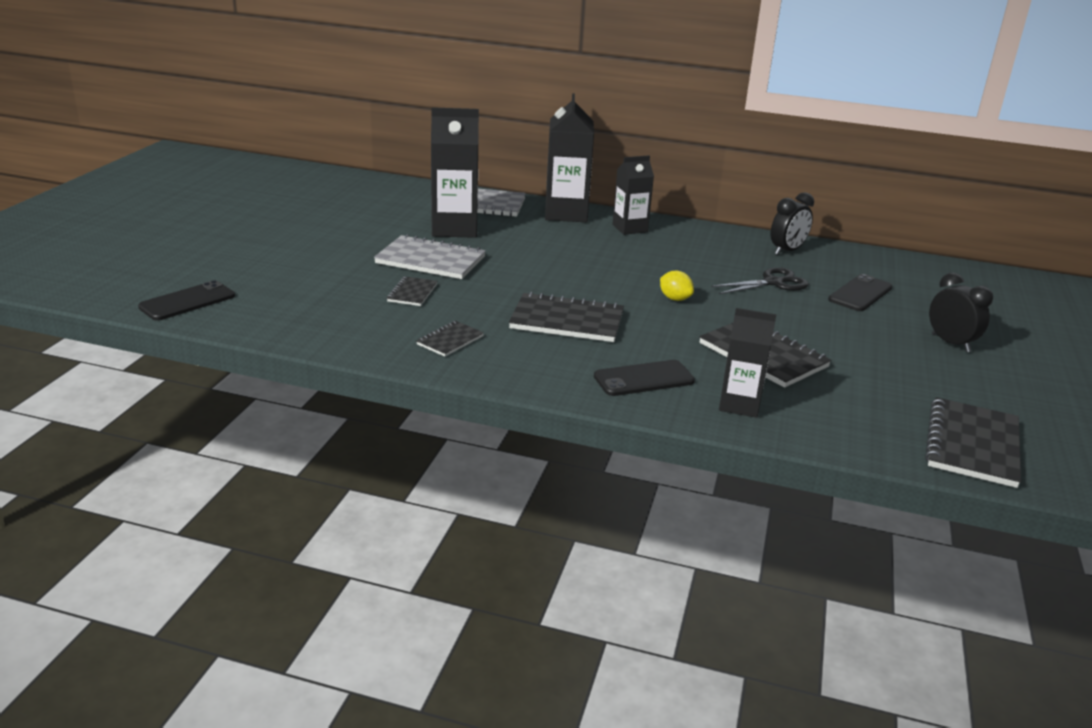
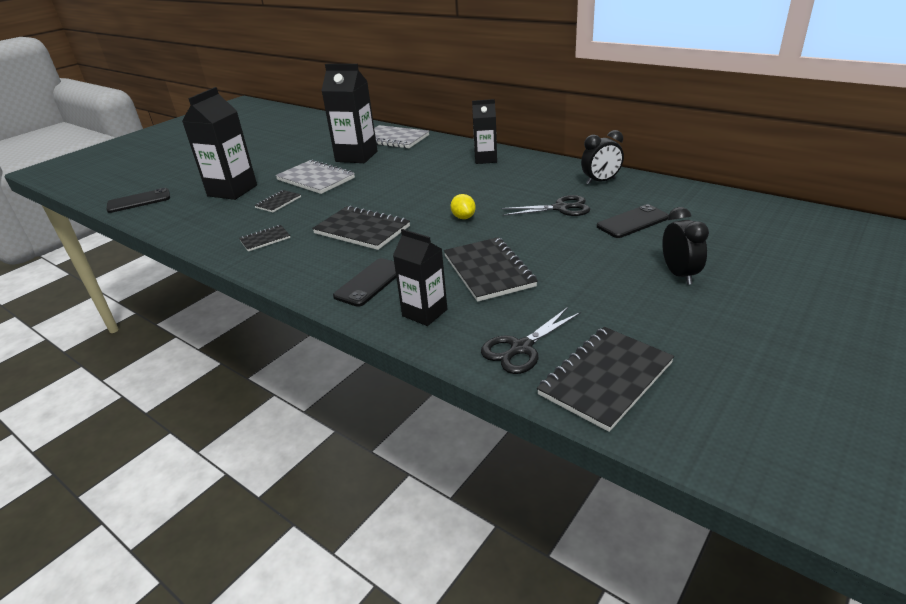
camera: 25 degrees right, 5 degrees up
(566, 214) = (448, 147): black carton -> black carton (232, 190)
(644, 379) = (370, 282): black phone -> black phone turned 60 degrees counterclockwise
(871, 427) = (521, 348): none -> black scissors

